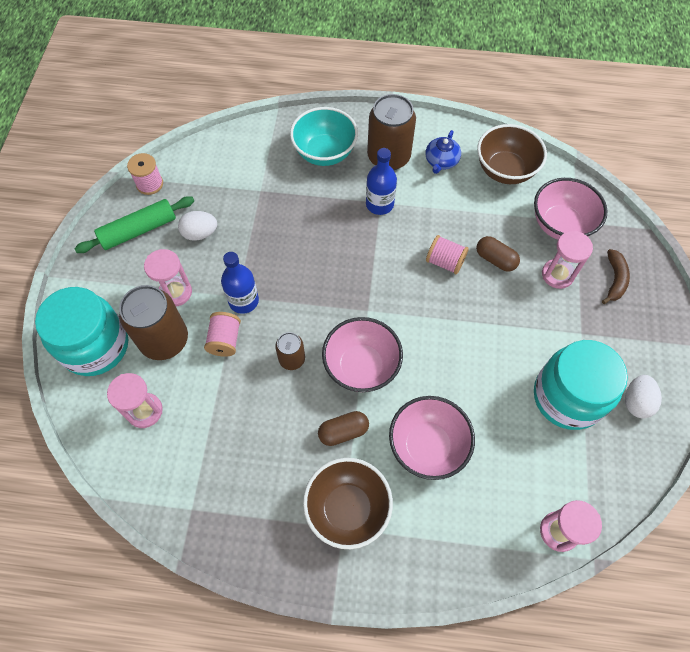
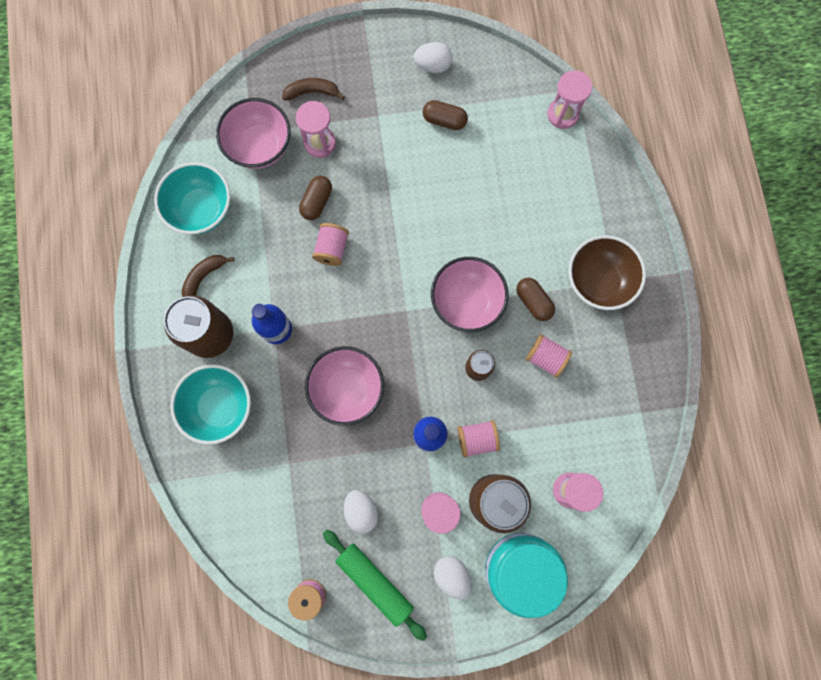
camera: 105 degrees left, 15 degrees up
(117, 289) = (452, 575): none -> white egg
(281, 427) = (546, 358): none -> pink spool
(427, 446) = (524, 228): pink bowl -> pink bowl (347, 389)
(441, 161) = (204, 277): blue teapot -> brown banana
(505, 170) = (202, 210): brown bowl -> turquoise bowl
(567, 397) = (444, 120): turquoise jar -> brown capsule

